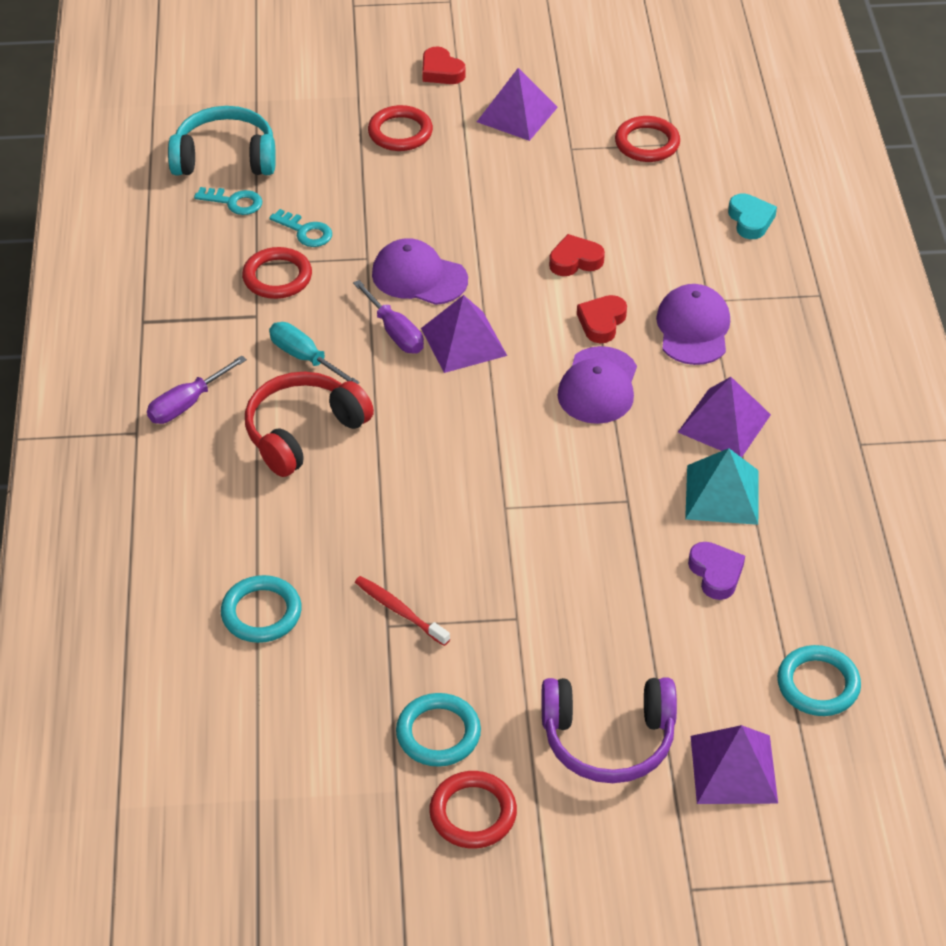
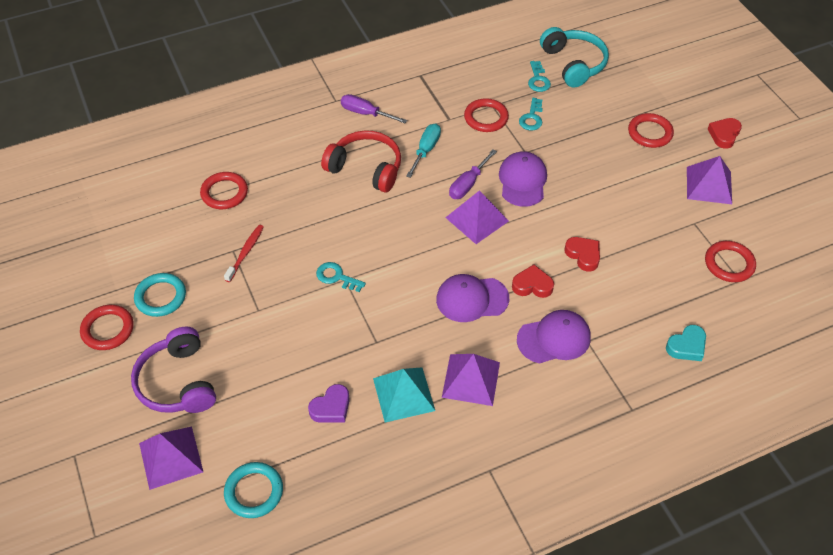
camera: 70 degrees right, 5 degrees up
(261, 613) = (224, 193): turquoise ring -> red ring
(496, 515) = (336, 277): none -> turquoise key

